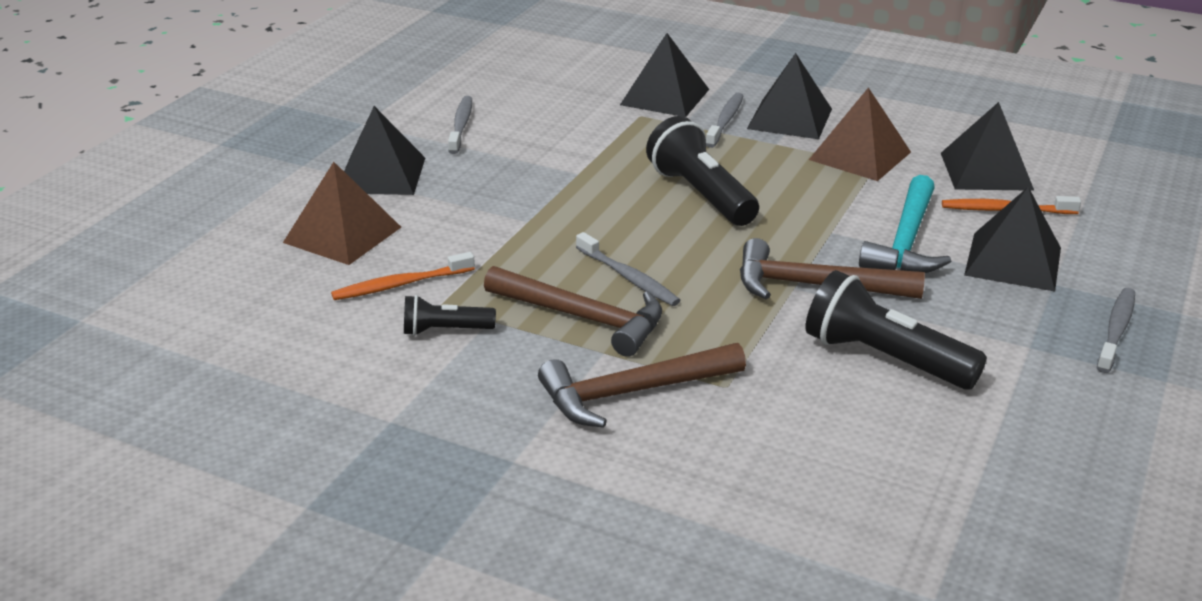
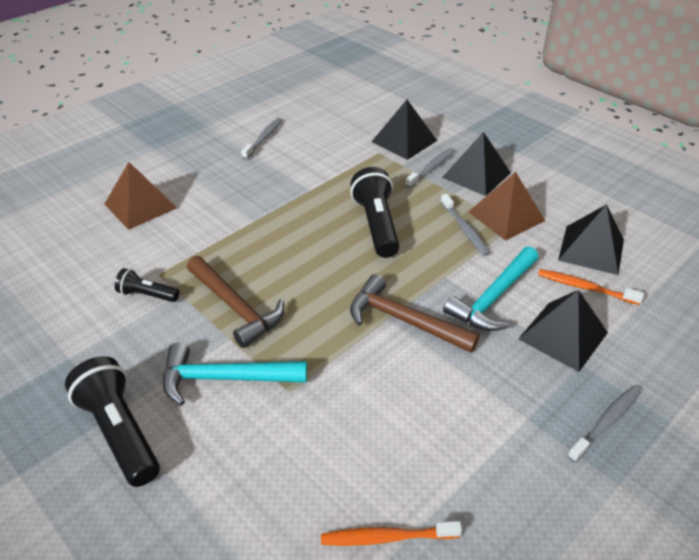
camera: 20 degrees right, 10 degrees up
(381, 175) = (192, 166): black pyramid -> none
(400, 284) = (146, 252): orange toothbrush -> orange toothbrush (386, 537)
(628, 277) = (285, 281): grey toothbrush -> grey toothbrush (464, 229)
(633, 392) = (225, 378): brown hammer -> turquoise hammer
(884, 358) = (413, 398): black flashlight -> black flashlight (120, 431)

